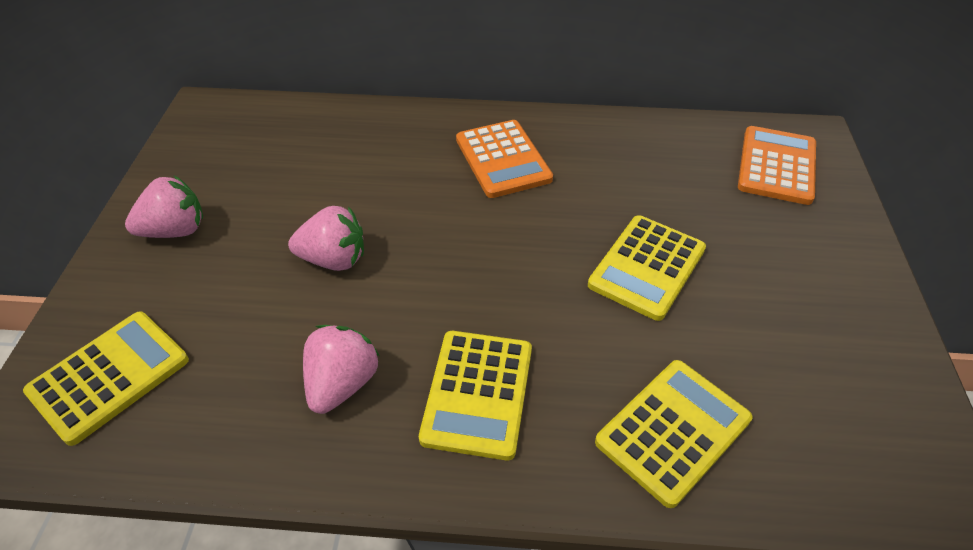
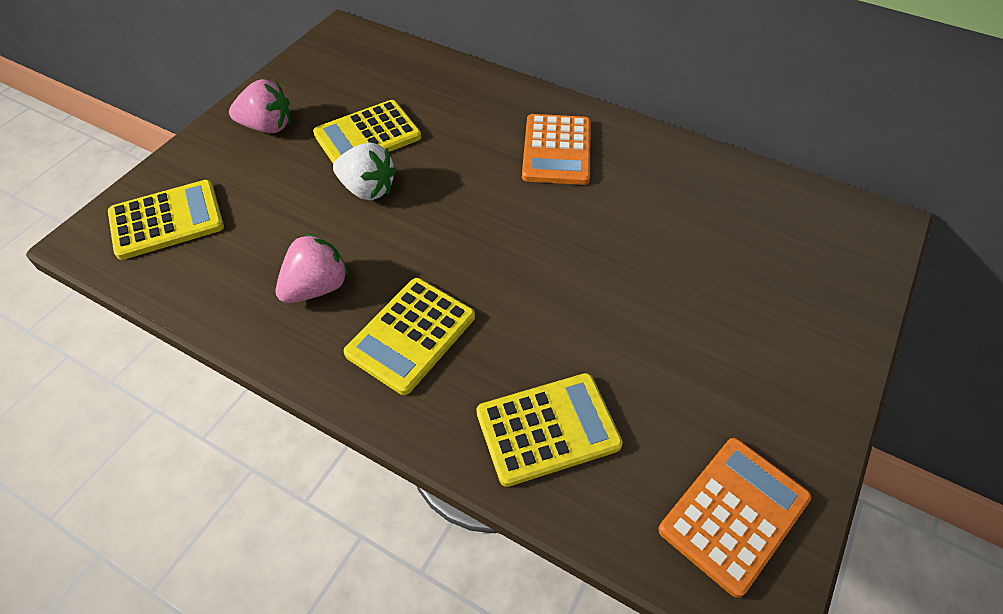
camera: 25 degrees right, 5 degrees up
(334, 259) = (367, 189): pink strawberry -> white strawberry
(647, 267) = (621, 287): yellow calculator -> yellow calculator (367, 136)
(777, 166) = (817, 239): orange calculator -> orange calculator (734, 514)

